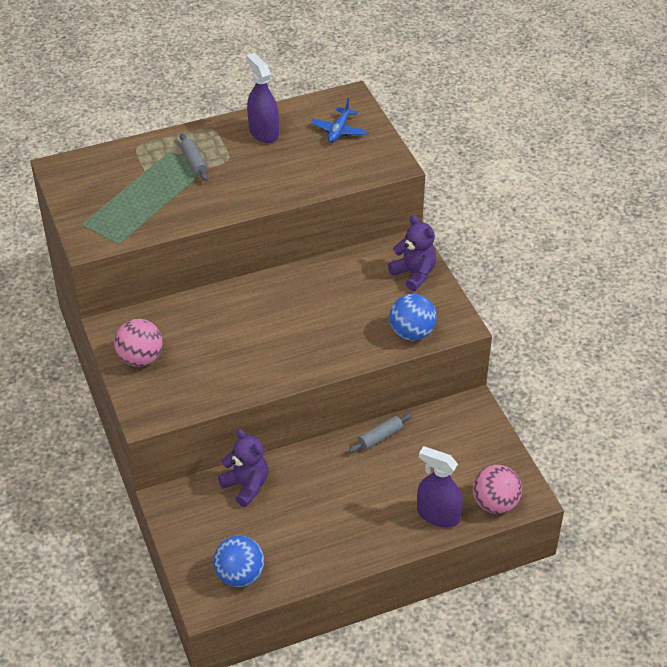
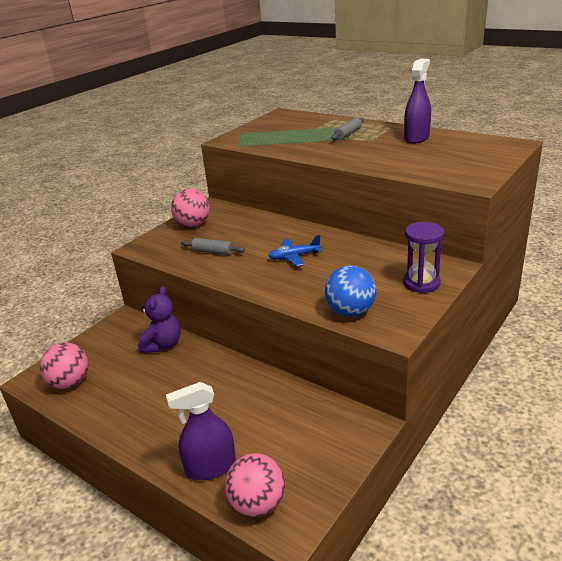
camera: 60 degrees right, 15 degrees down
(240, 575) = (70, 382): blue ball -> pink ball
(339, 130) = (469, 154): blue plane -> blue plane (294, 257)
(380, 437) = (272, 386): grey rolling pin -> grey rolling pin (213, 252)
(414, 274) = (421, 283): purple teddy bear -> purple hourglass
(438, 515) = (211, 467): purple spray bottle -> purple spray bottle turned 105 degrees counterclockwise

